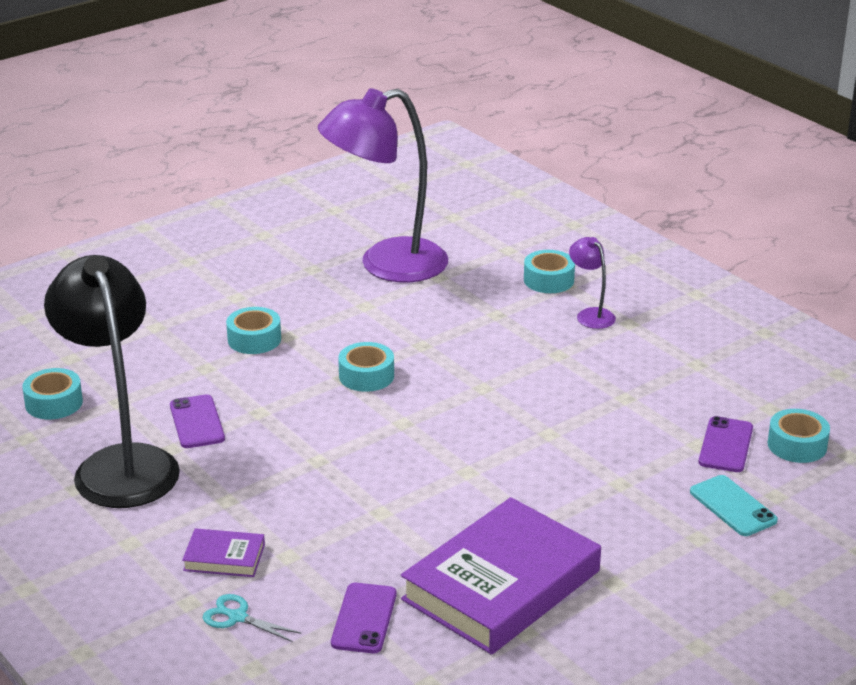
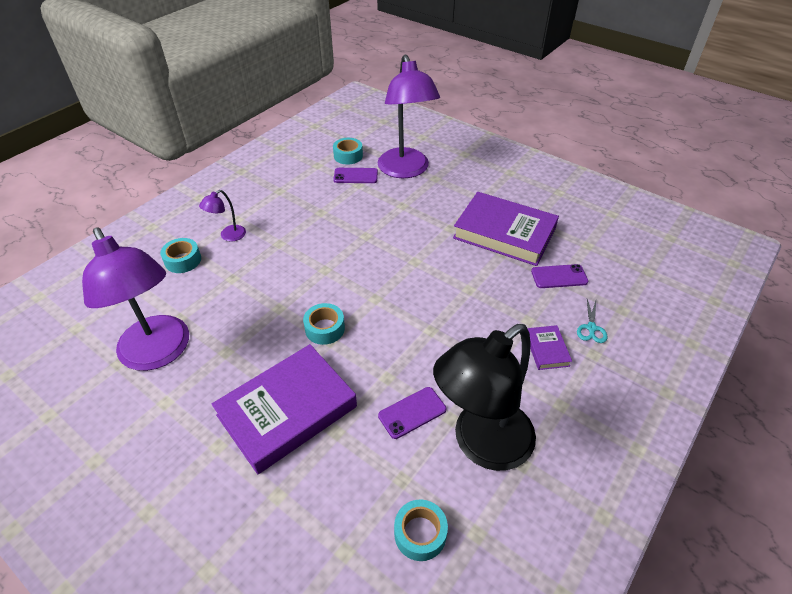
camera: 105 degrees left, 15 degrees up
(254, 339) = (287, 411): turquoise tape -> purple book
(733, 506) = (406, 170): turquoise phone -> purple lamp

